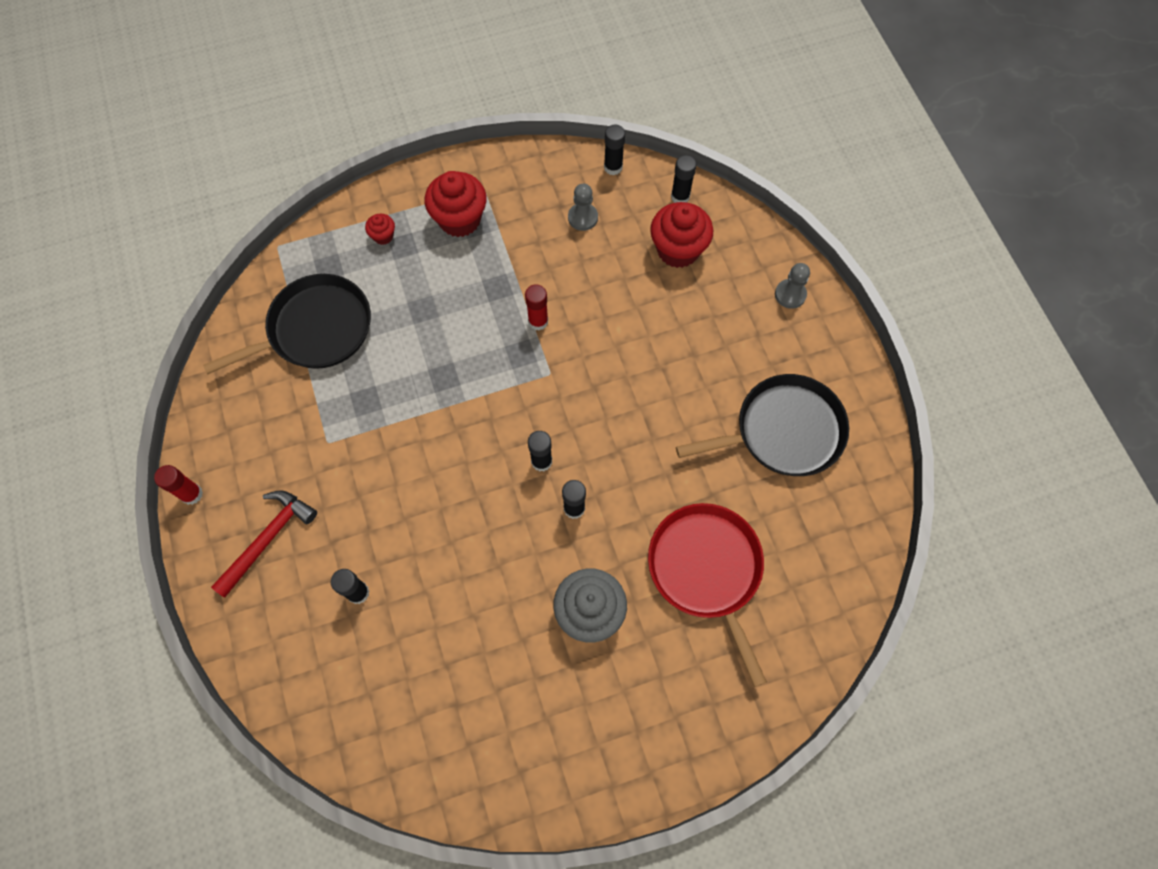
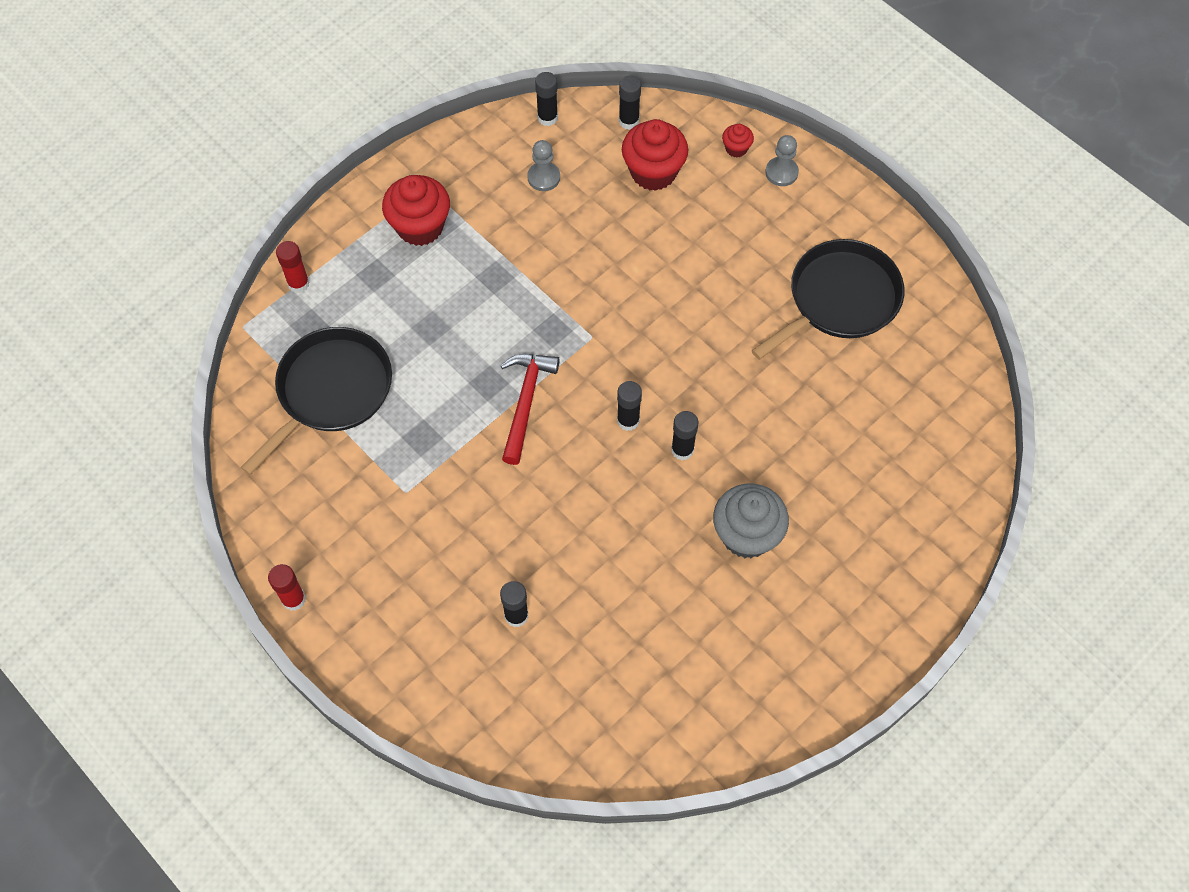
camera: 25 degrees left, 5 degrees down
(268, 539) = (397, 606): red hammer -> red hammer (526, 402)
(383, 236) = (350, 273): red cupcake -> red cupcake (736, 148)
(538, 321) = (553, 293): red glue stick -> red glue stick (298, 283)
(706, 570) = (834, 451): red pan -> none

